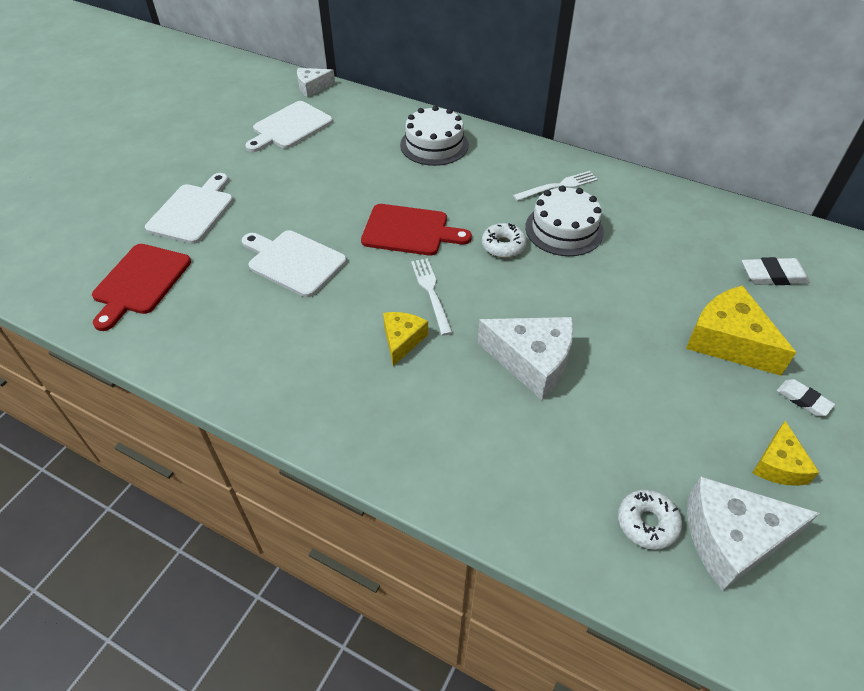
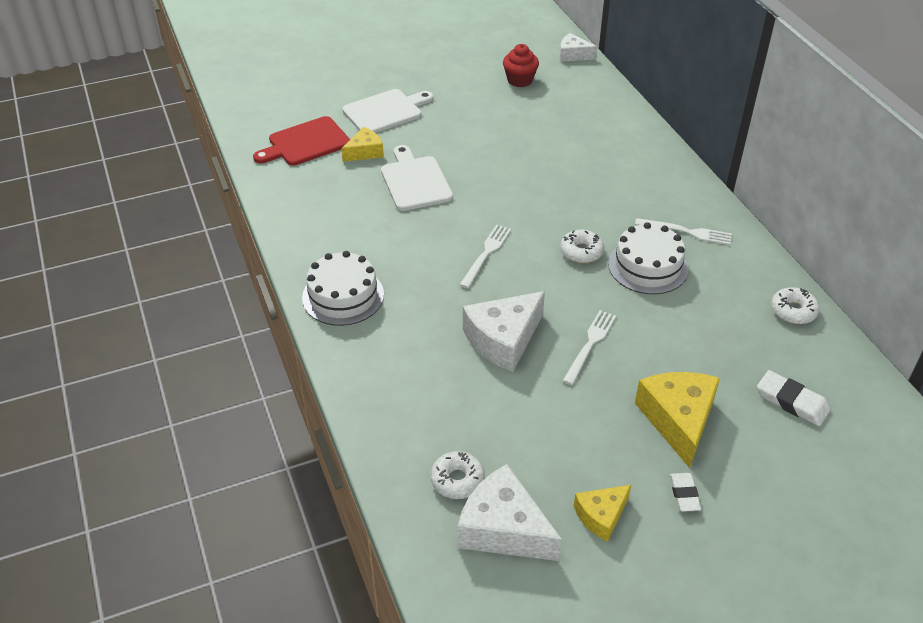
camera: 40 degrees right, 5 degrees down
(290, 127) = (520, 80): white cutting board -> red cupcake
(402, 340) = (429, 273): yellow cheese -> yellow cheese (365, 152)
(409, 230) = (521, 203): red cutting board -> none
(434, 145) = (620, 147): white cake -> white cake (343, 296)
(532, 361) = (503, 339): white cheese -> white cheese turned 75 degrees clockwise
(599, 320) = (590, 344): none -> white fork
(693, 206) = (793, 311): none -> white donut

